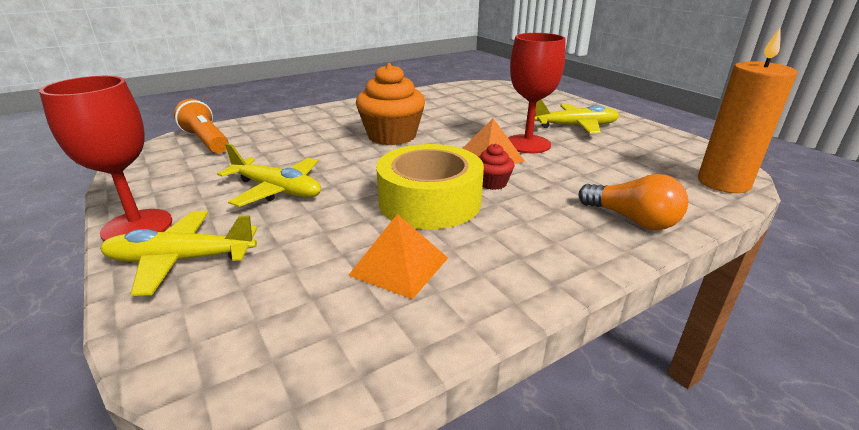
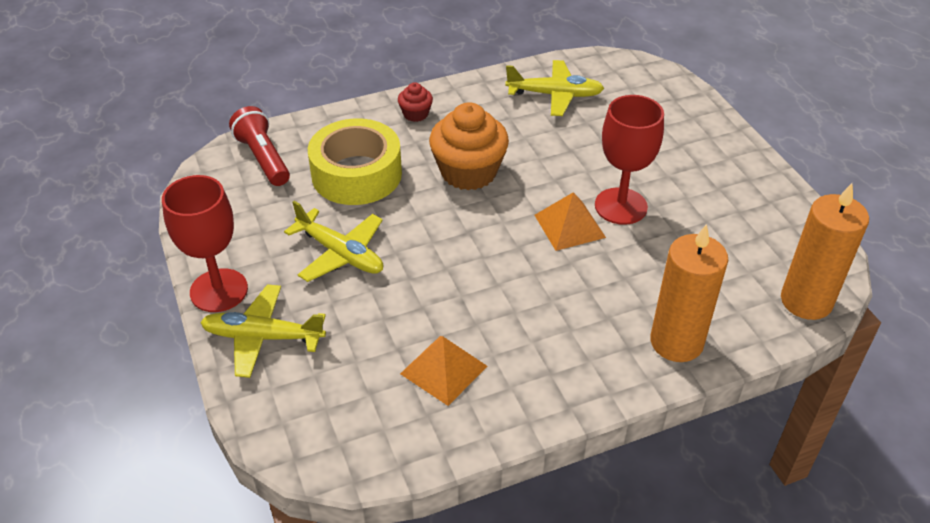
camera: 10 degrees right, 15 degrees up
(206, 141) = (263, 158): orange flashlight -> red flashlight
(429, 201) = (487, 290): yellow tape -> yellow tape (356, 174)
(492, 183) = (558, 270): red cupcake -> red cupcake (415, 114)
(576, 126) = (694, 177): yellow plane -> yellow plane (555, 95)
(632, 219) = (676, 342): orange light bulb -> orange candle

